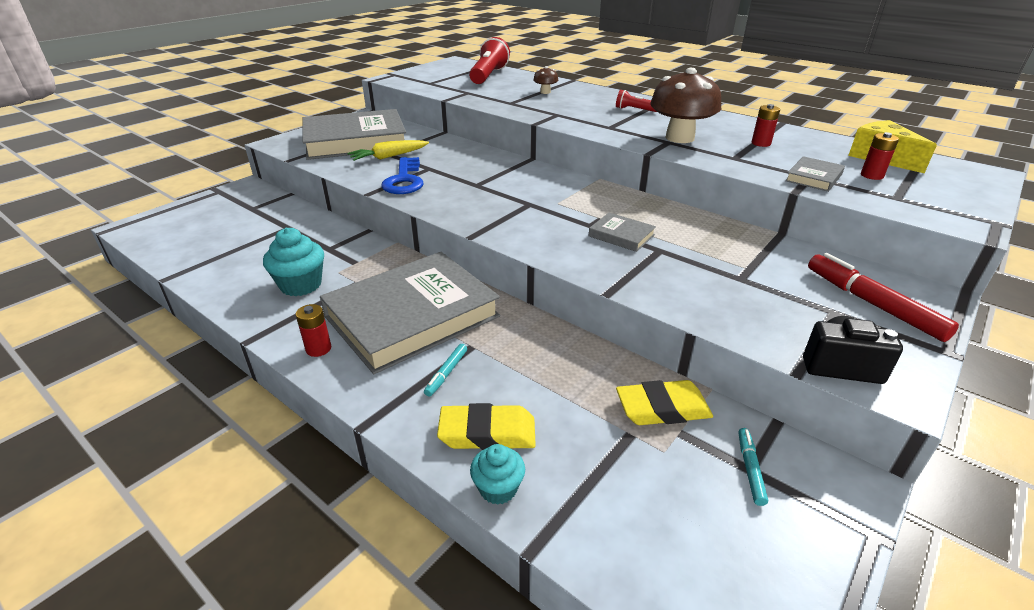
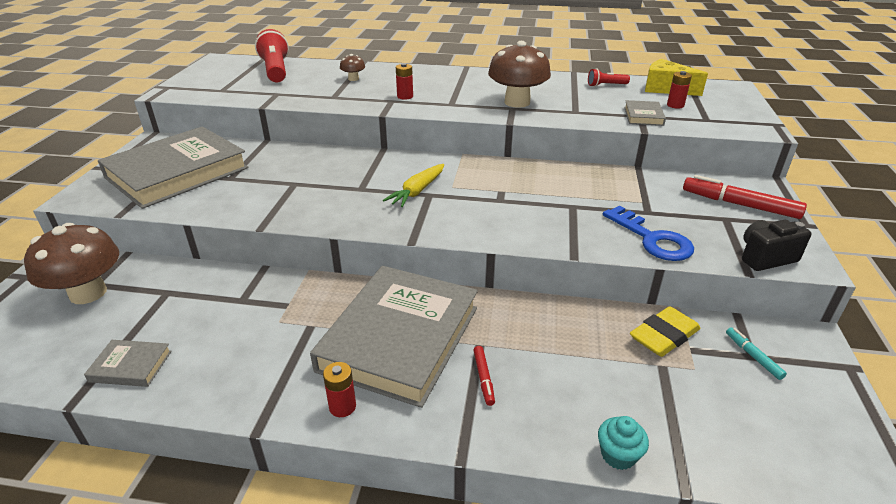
camera: 30 degrees left, 0 degrees up
(242, 212) = (88, 293): none -> brown mushroom
(301, 285) = (252, 349): turquoise cupcake -> none
(389, 157) = (237, 181): yellow carrot -> yellow carrot (417, 191)
(404, 180) = (283, 203): blue key -> blue key (652, 239)
(446, 373) = (483, 378): turquoise marker -> red marker
(487, 433) = (566, 414): yellow eraser -> none
(621, 235) = (533, 202): grey book -> grey book (131, 366)
(634, 110) = (452, 82): red flashlight -> red flashlight (606, 85)
(761, 143) = (579, 94): red battery -> red battery (405, 96)

